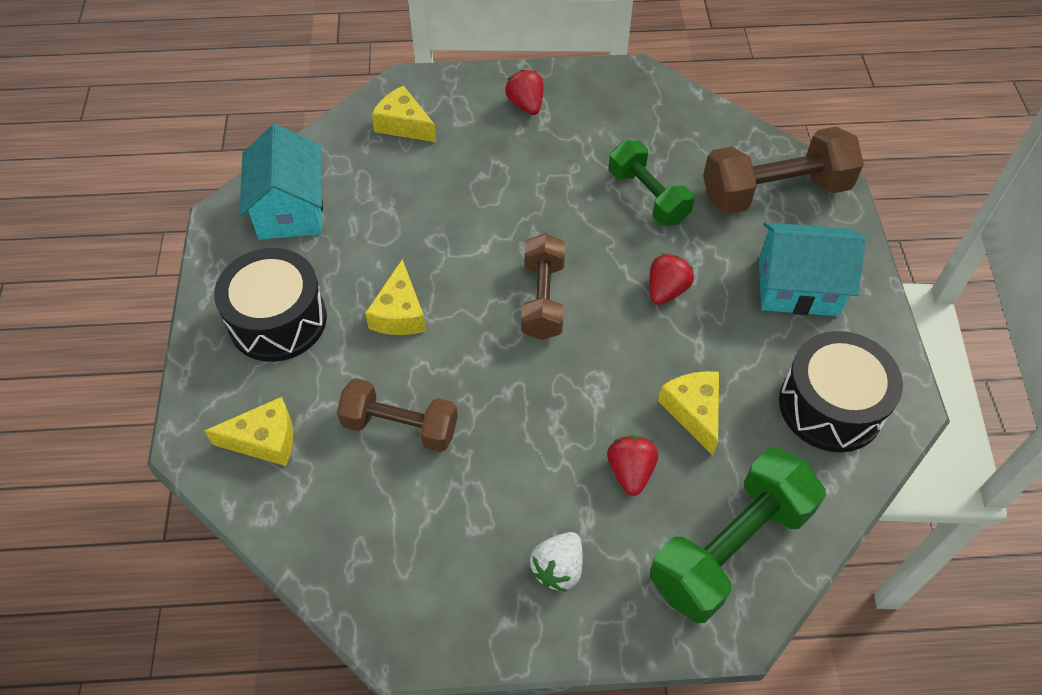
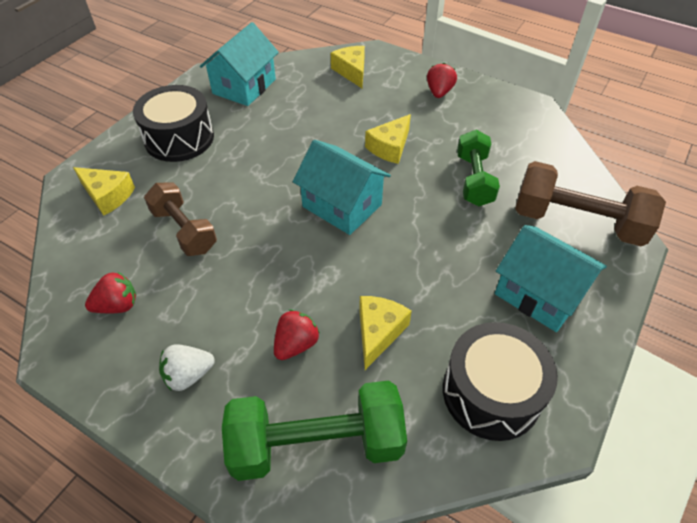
camera: 35 degrees right, 5 degrees down
(399, 313) = (248, 168): yellow cheese -> yellow cheese (390, 147)
(543, 299) = (342, 205): brown dumbbell -> turquoise house
(666, 290) = (432, 243): red strawberry -> red strawberry (118, 305)

